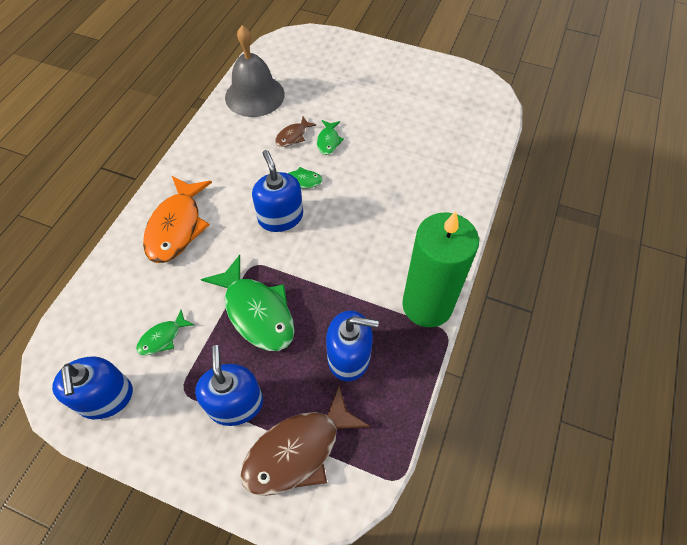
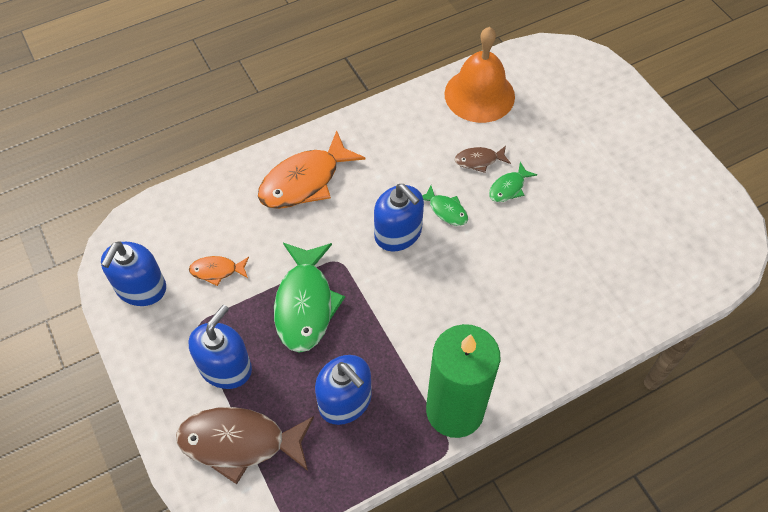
camera: 40 degrees right, 0 degrees up
(162, 338) = (217, 271): green fish -> orange fish
(254, 95) = (479, 95): grey bell -> orange bell
(280, 217) = (398, 233): blue soap dispenser -> blue soap dispenser turned 120 degrees clockwise

